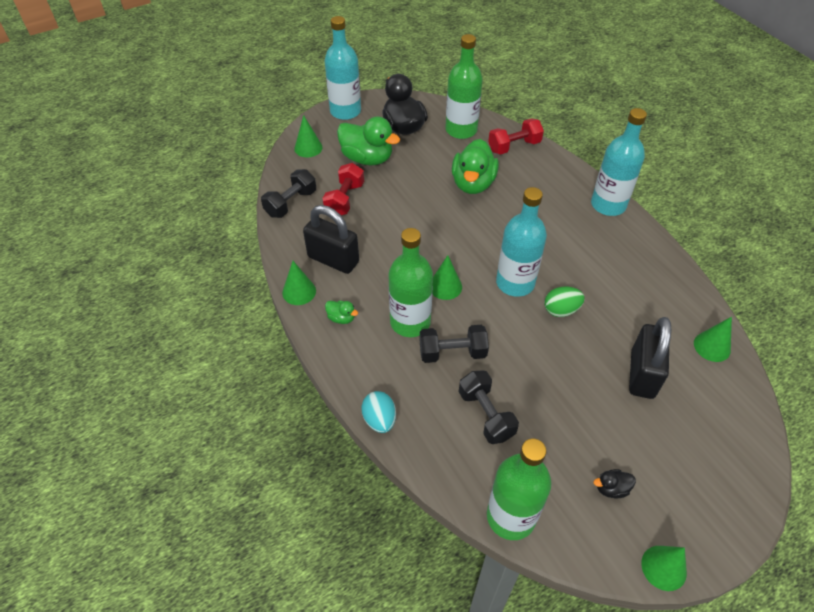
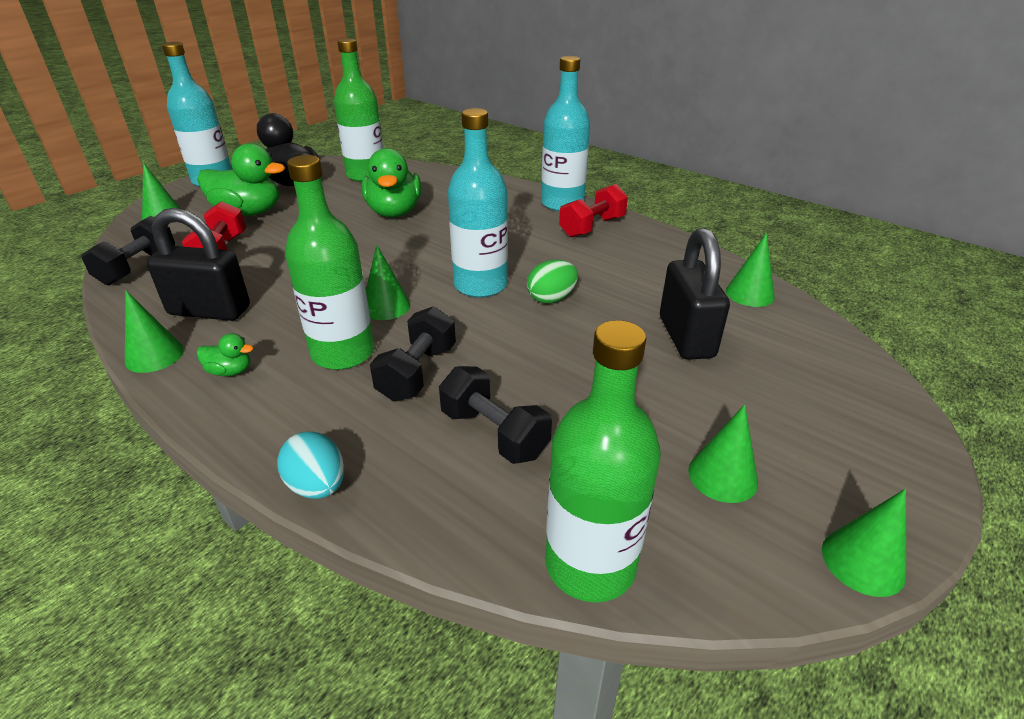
camera: 20 degrees left, 15 degrees down
(452, 353) = (417, 373): black dumbbell -> black dumbbell turned 45 degrees counterclockwise
(514, 146) = (434, 178): red dumbbell -> red dumbbell (592, 227)
(611, 488) = (722, 476): black duck -> green cone

